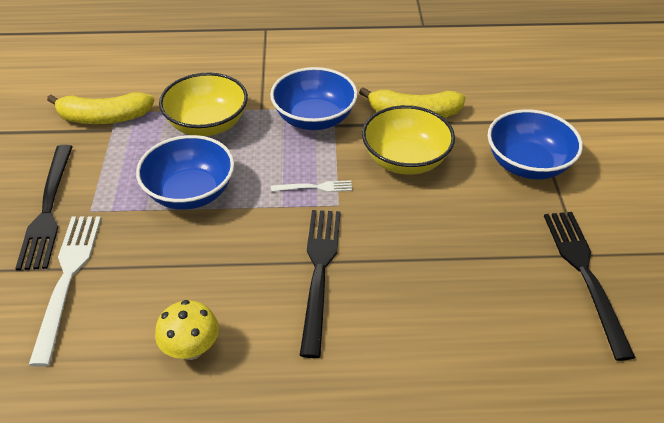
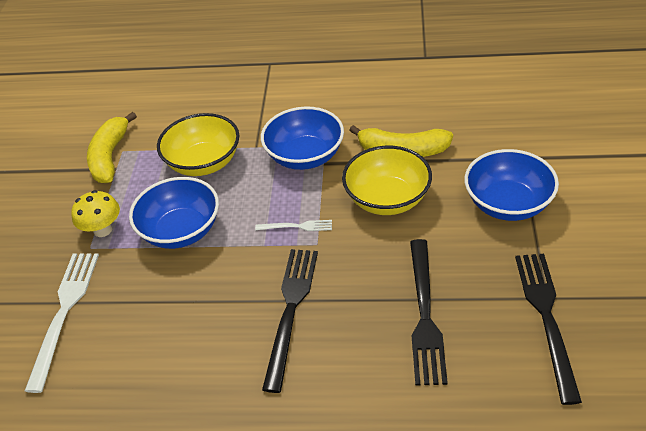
camera: 10 degrees right, 0 degrees up
(48, 209) = (53, 246): black fork -> black fork (424, 315)
(104, 118) = (110, 156): yellow banana -> yellow banana turned 90 degrees clockwise
(191, 349) = (166, 381): yellow mushroom -> yellow mushroom (103, 230)

